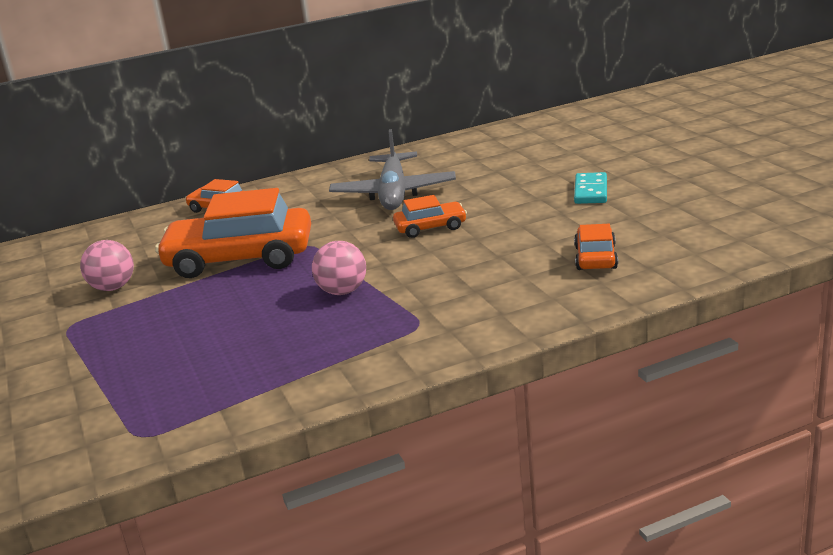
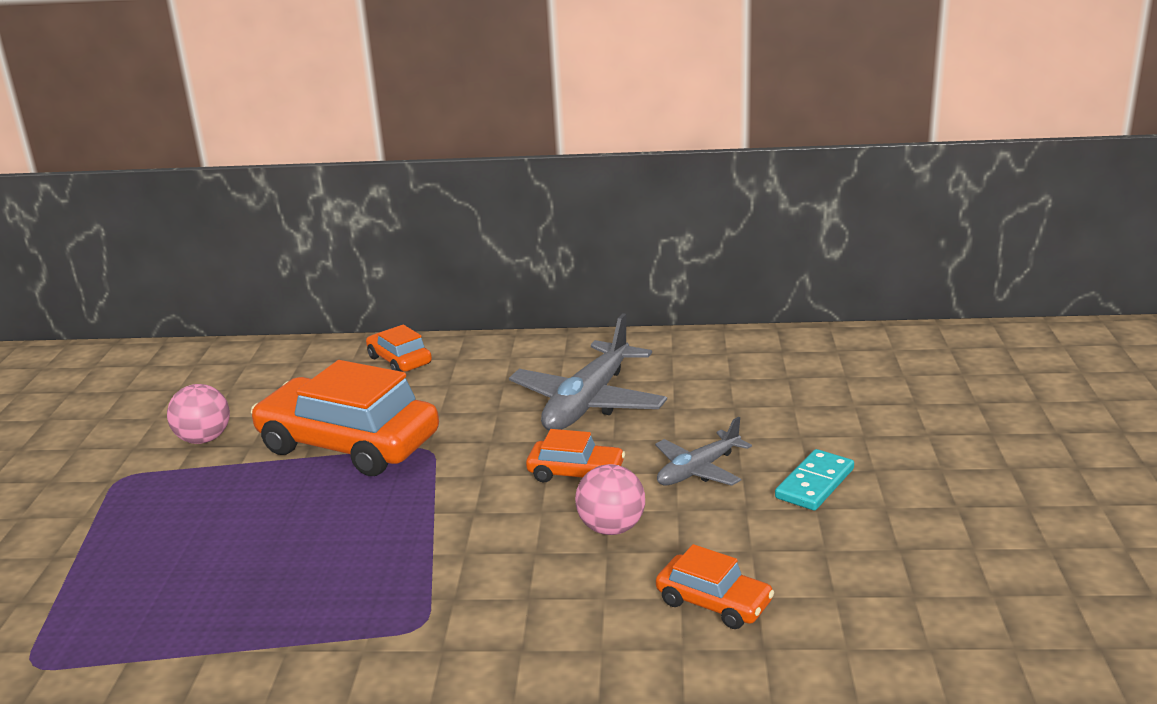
camera: 25 degrees right, 0 degrees up
(342, 291) = (395, 537): pink ball -> pink ball (611, 528)
(510, 205) = (698, 470): none -> grey plane
(595, 257) = (714, 602): orange car -> orange car turned 90 degrees clockwise

